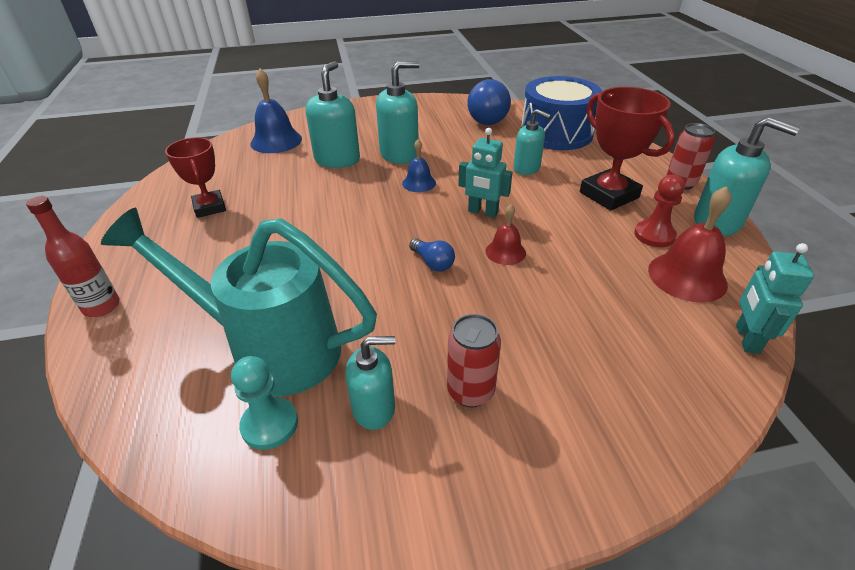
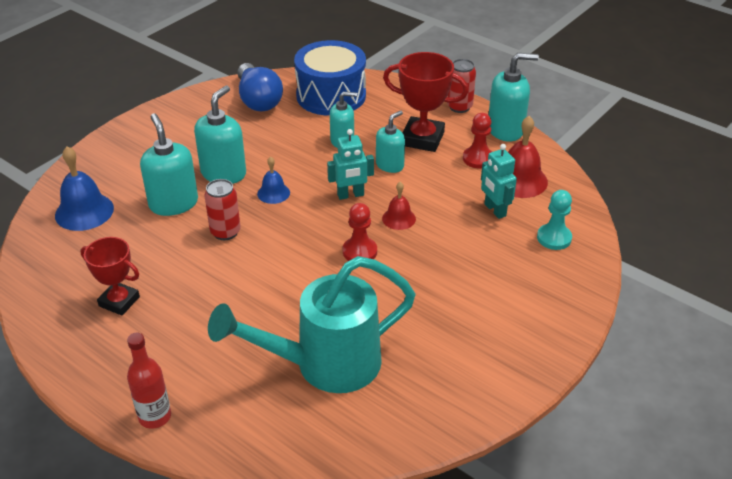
camera: 40 degrees left, 0 degrees up
(270, 424) = (382, 401): turquoise pawn -> turquoise pawn (554, 238)
(374, 408) = (429, 356): turquoise soap dispenser -> turquoise soap dispenser (390, 165)
(433, 263) = (360, 251): blue light bulb -> red pawn
(470, 391) = (470, 316): red can -> red can (225, 232)
(746, 339) = (578, 205): turquoise robot -> turquoise robot (494, 210)

